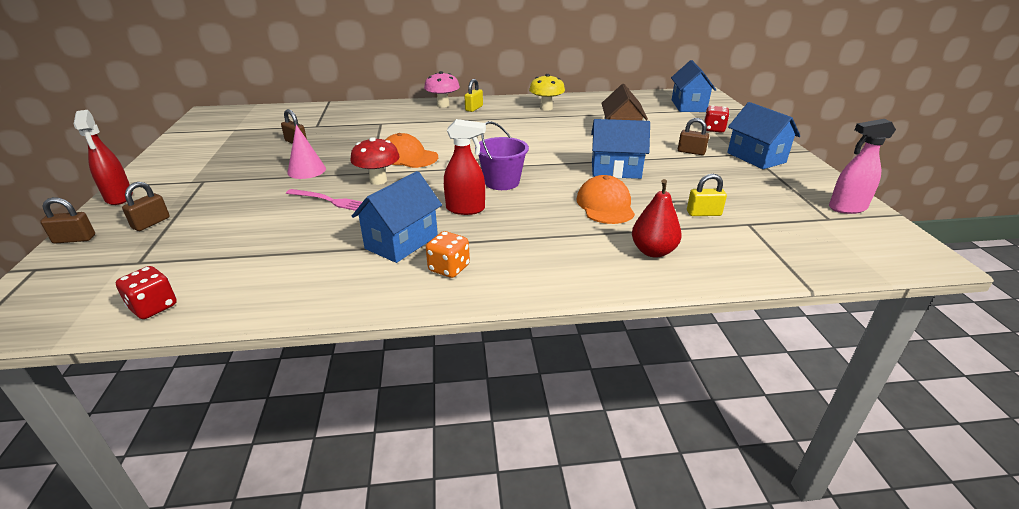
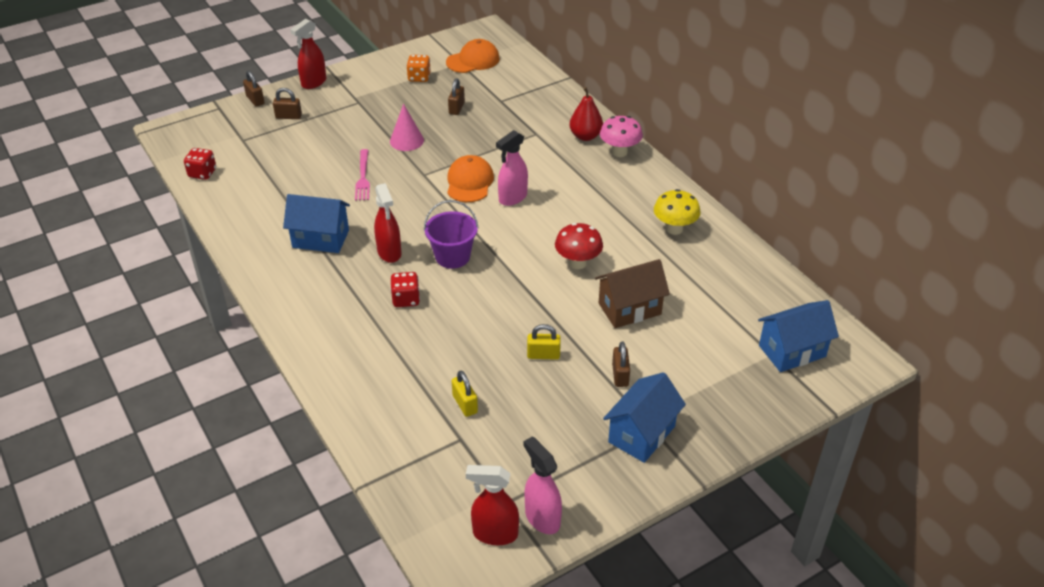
camera: 65 degrees right, 10 degrees up
(378, 180) = (412, 186): red mushroom -> red mushroom (578, 263)
(449, 268) = (297, 275): orange dice -> orange dice (419, 77)
(451, 146) = (512, 198): none -> pink spray bottle
(474, 108) = (627, 177): yellow padlock -> yellow padlock (543, 355)
(605, 205) = (444, 334): orange cap -> orange cap (473, 60)
(615, 170) = (528, 325): blue house -> none
(653, 251) = (375, 380): red pear -> red pear (585, 136)
(713, 129) = (714, 386): red dice -> red dice (406, 299)
(868, 231) = (494, 534): none -> red spray bottle

